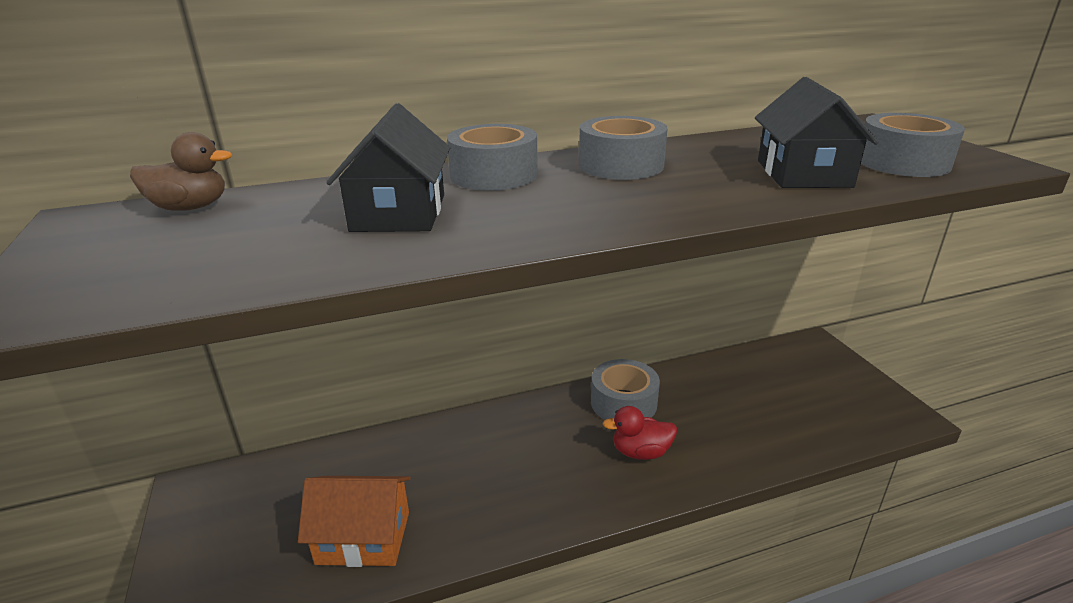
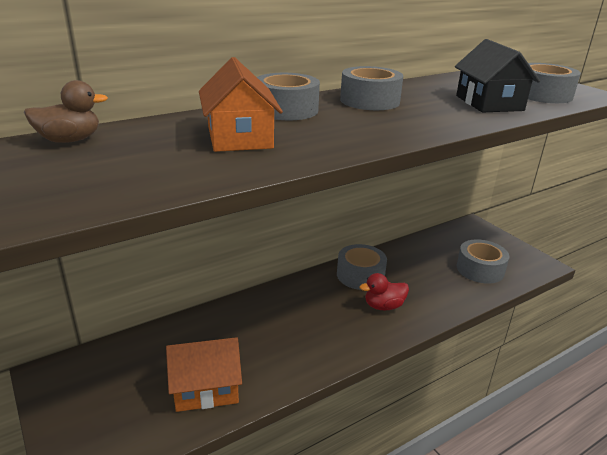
camera: 15 degrees left, 0 degrees up
(399, 213) = (239, 137): black house -> orange house
(804, 413) = (480, 269): none -> grey tape

